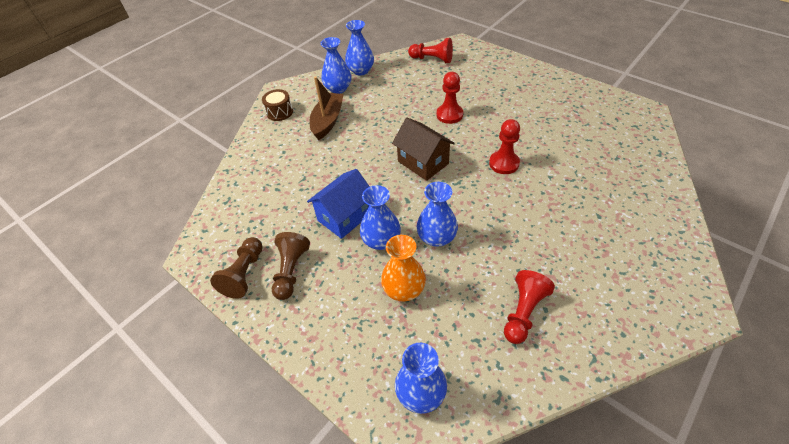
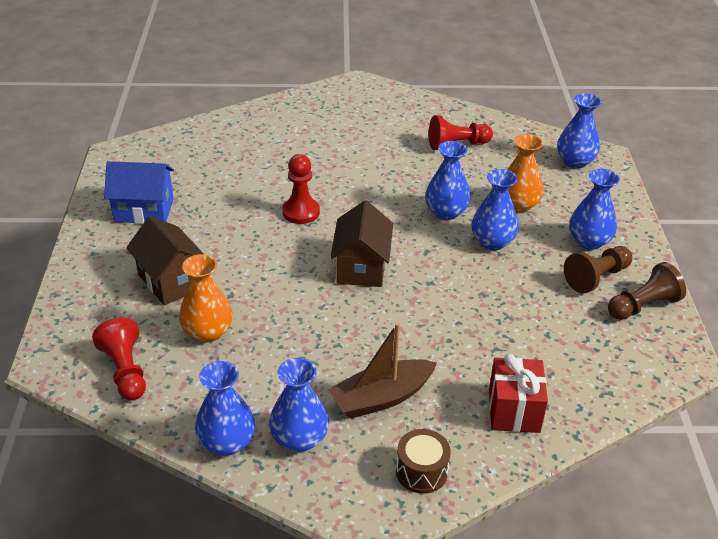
camera: 135 degrees left, 10 degrees down
(265, 158) = (514, 410): none -> red gift
(323, 300) = (589, 241): none -> blue vase
(345, 216) = (499, 281): blue house -> blue house (144, 210)
(431, 88) = (208, 332): none -> orange vase
(449, 115) = (254, 287): red pawn -> none
(483, 90) = (171, 281): none -> brown house

